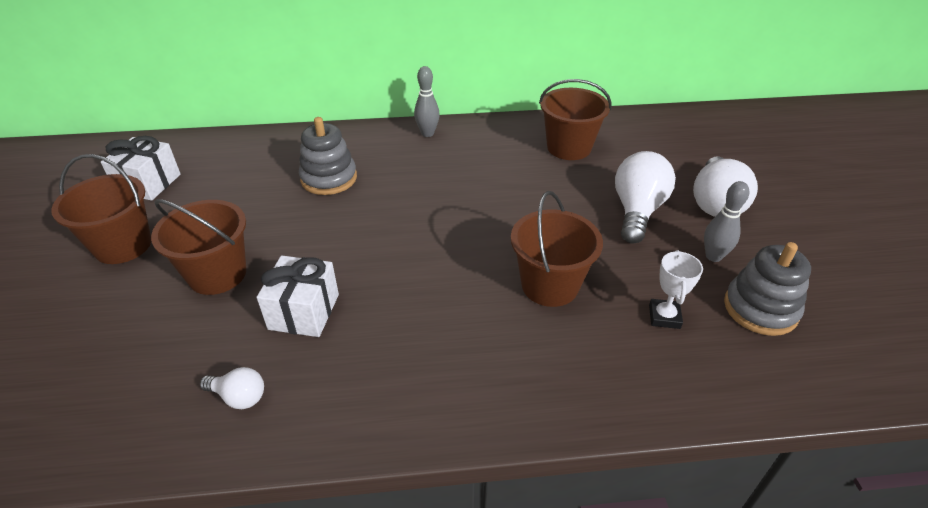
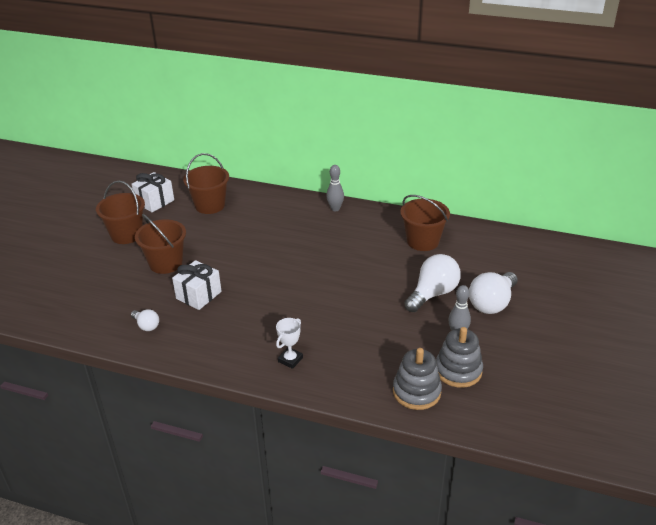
camera: 25 degrees right, 5 degrees down
(329, 178) = (255, 224): grey stacking toy -> grey stacking toy (416, 392)
(550, 285) = (341, 320): brown bucket -> brown bucket (210, 205)
(664, 317) = (394, 356): white trophy -> white trophy (290, 360)

